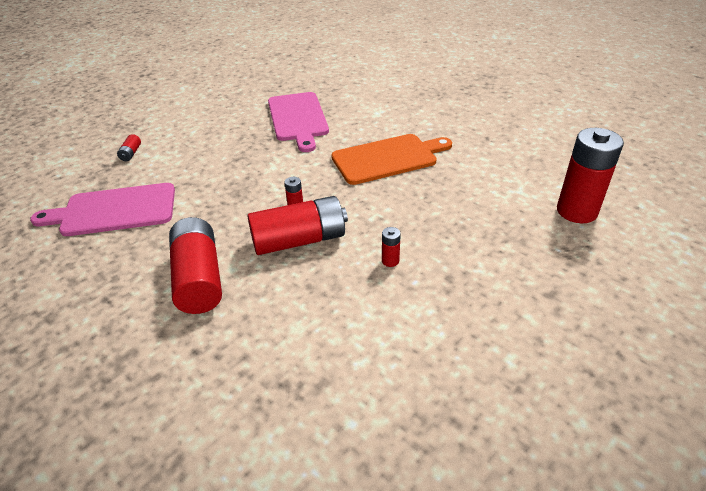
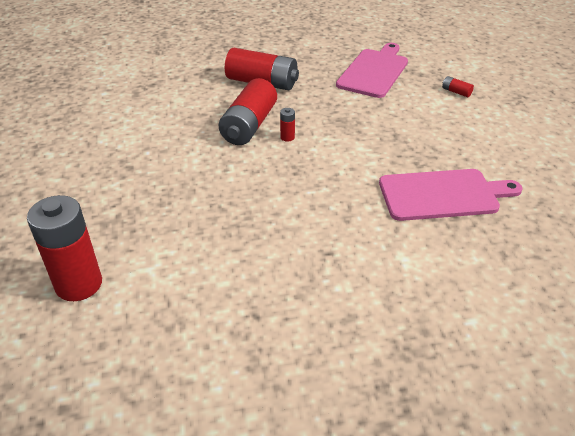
camera: 125 degrees right, 0 degrees up
(298, 118) = (443, 195): pink cutting board -> pink cutting board turned 150 degrees clockwise
(388, 158) = (300, 216): orange cutting board -> none
(390, 261) = (178, 152): red battery -> none

